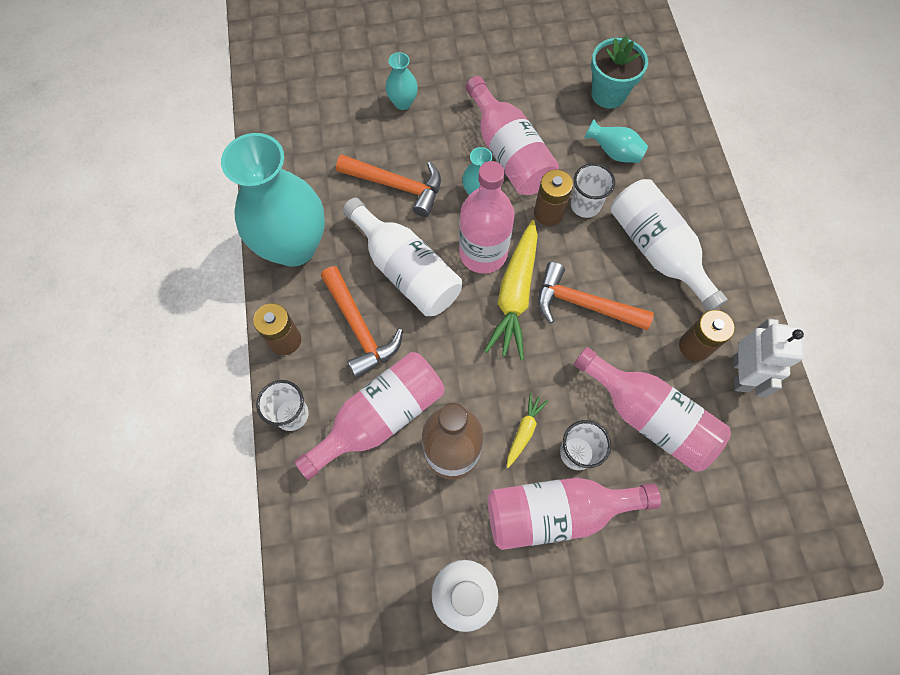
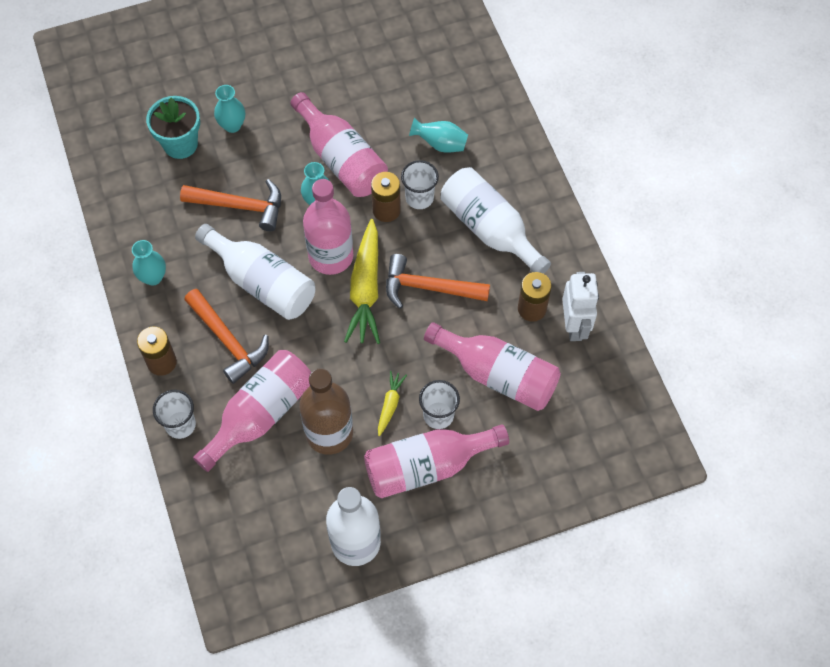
camera: 10 degrees left, 5 degrees down
(294, 246) = (153, 277): turquoise vase -> turquoise vase, size x0.43
(608, 94) = (428, 88): turquoise flower pot -> turquoise flower pot (180, 144)

